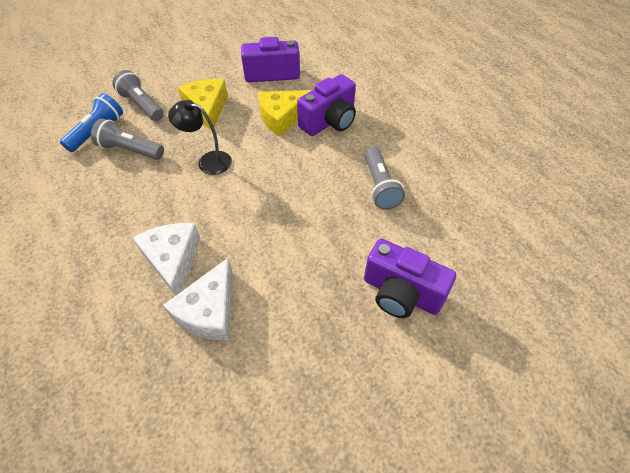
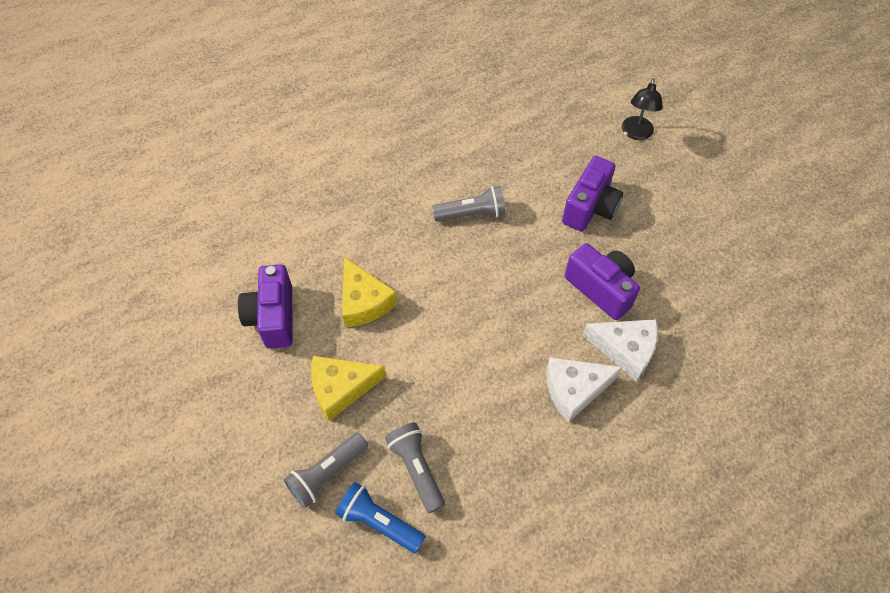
camera: 90 degrees left, 5 degrees up
(130, 150) = (416, 469): grey flashlight -> grey flashlight turned 135 degrees clockwise
(208, 161) = (437, 375): black lamp -> black lamp (636, 134)
(329, 121) = (374, 254): purple camera -> purple camera (601, 289)

